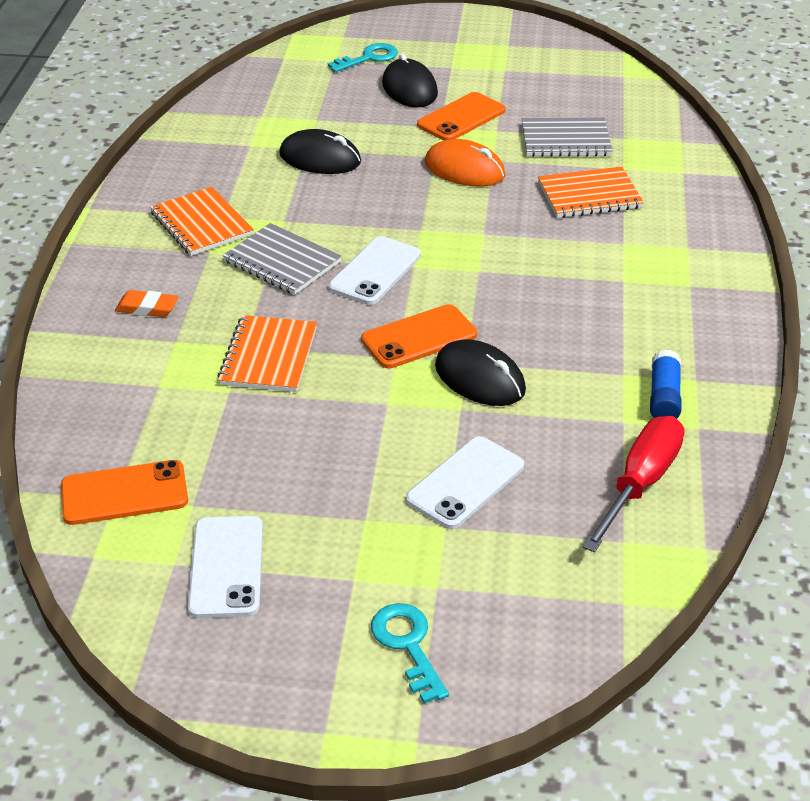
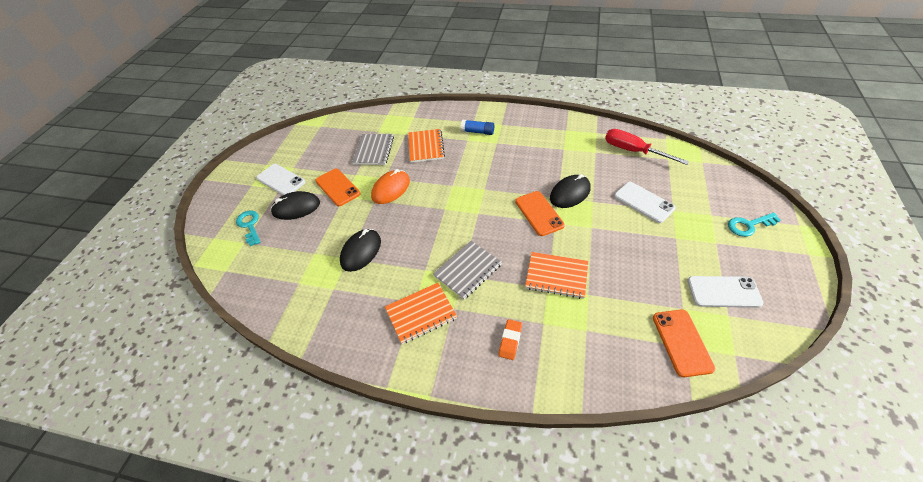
camera: 80 degrees left, 10 degrees up
(375, 271) = (481, 228): white phone -> white phone (281, 180)
(664, 397) = (578, 139): blue glue stick -> blue glue stick (477, 132)

